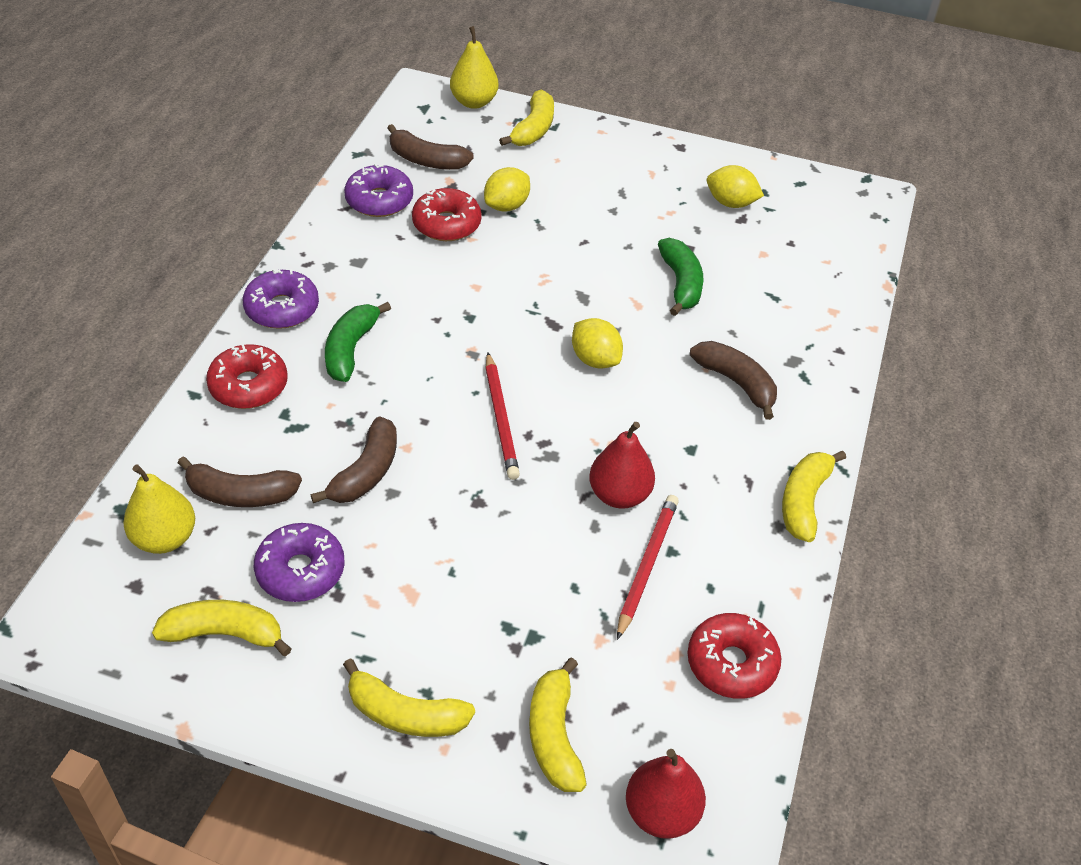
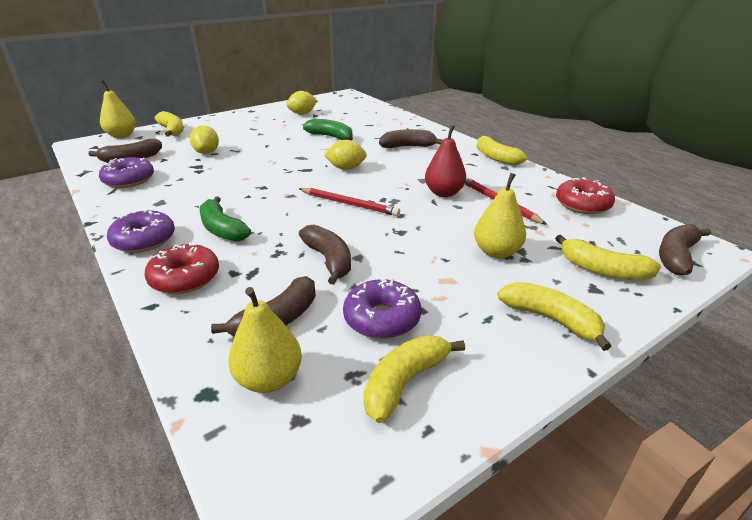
camera: 50 degrees left, 15 degrees down
(405, 714) = (550, 319): yellow banana -> yellow banana turned 105 degrees counterclockwise
(446, 224) = (186, 170): red donut -> none
(508, 614) = (496, 252): none -> yellow pear
(661, 812) = (676, 256): red pear -> brown banana

